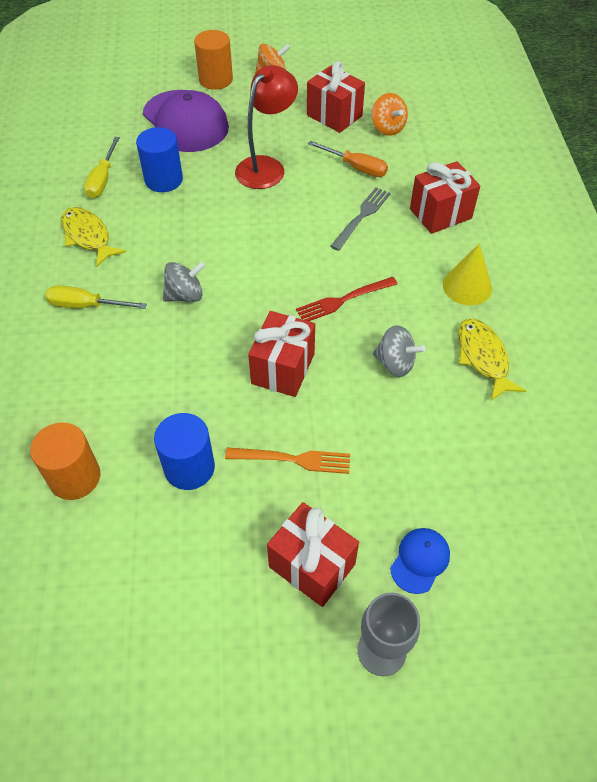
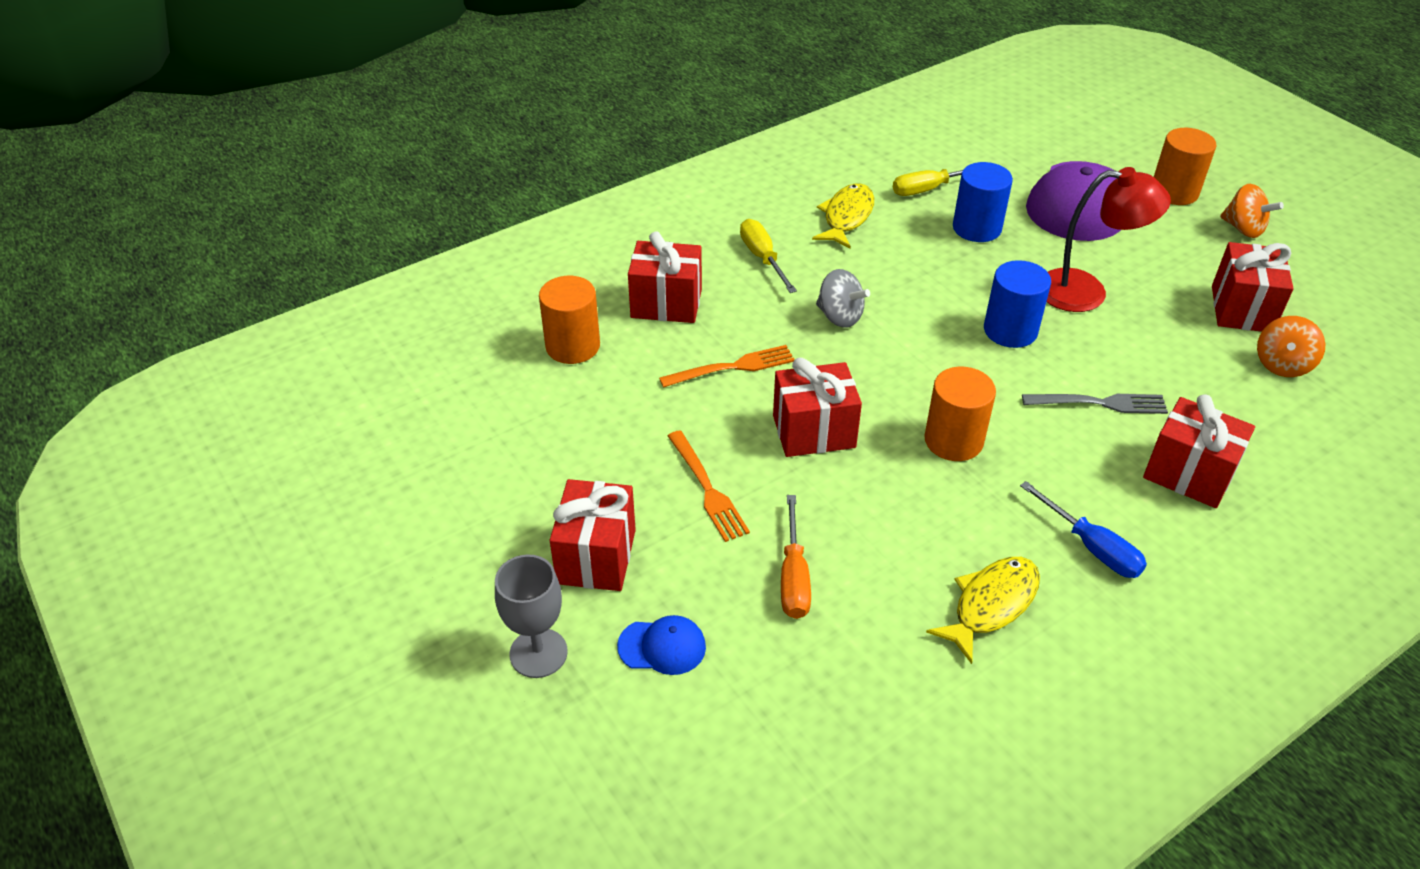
camera: 60 degrees right, 10 degrees down
(81, 390) = (666, 303): none -> red gift
(185, 382) = (733, 367): none -> orange fork
(189, 468) = (639, 416): blue cylinder -> blue cylinder (1010, 330)
(343, 300) = (953, 440): red fork -> orange cylinder
(356, 167) = (1176, 365): orange screwdriver -> orange screwdriver (794, 577)
(395, 363) = (905, 523): grey spinning top -> none
(467, 286) = (1091, 547): yellow cone -> blue screwdriver

